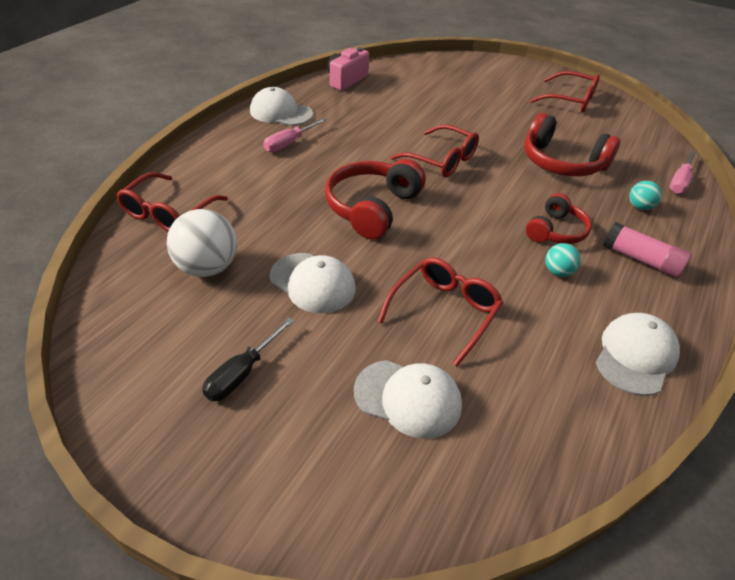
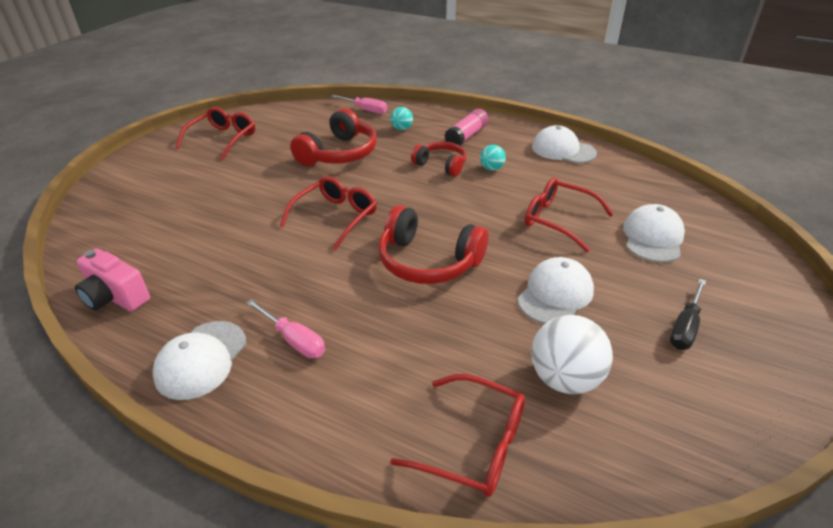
camera: 90 degrees left, 5 degrees down
(242, 373) = (685, 327): black screwdriver -> black screwdriver turned 90 degrees clockwise

